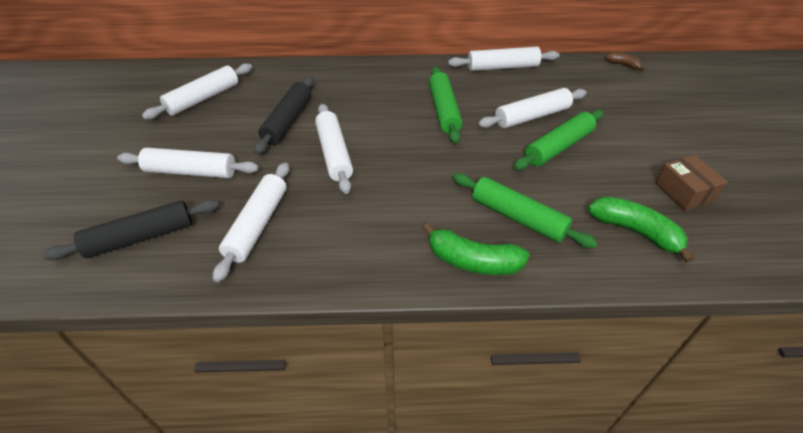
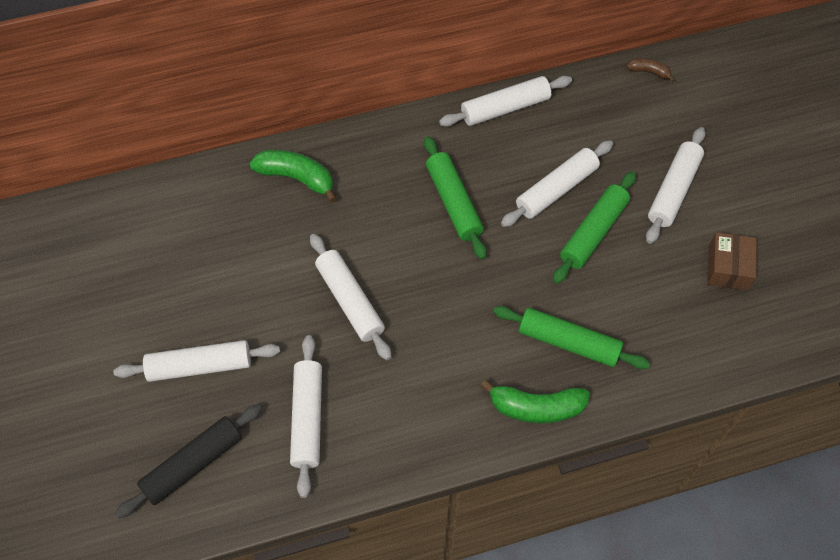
camera: 15 degrees left, 15 degrees up
(203, 98) = (153, 248): white rolling pin -> white rolling pin (673, 190)
(288, 121) = (275, 262): black rolling pin -> none
(635, 231) = (684, 332): green banana -> green banana (296, 178)
(684, 192) = (728, 268): brown box -> brown box turned 45 degrees clockwise

